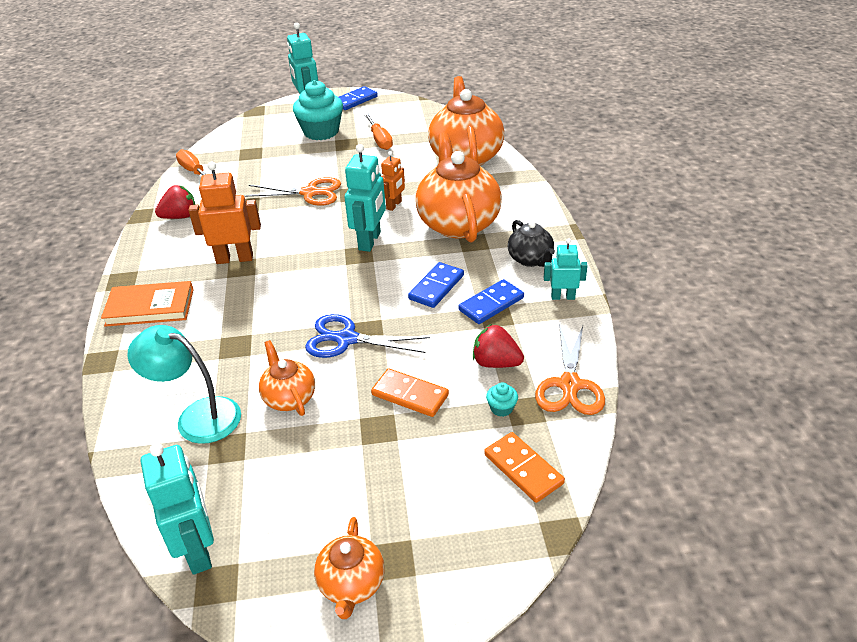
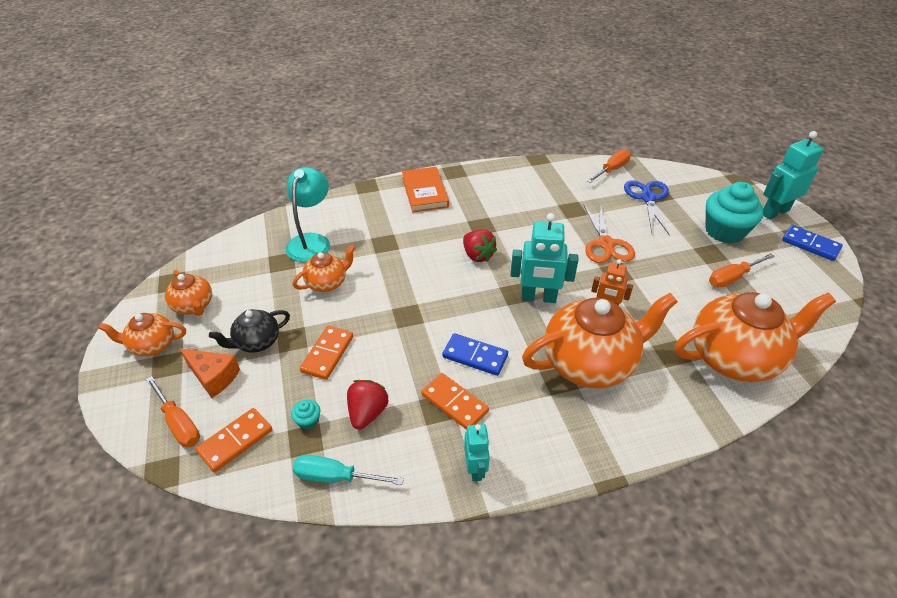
camera: 80 degrees right, 5 degrees up
(180, 216) = (542, 178): red strawberry -> red strawberry (477, 255)
(198, 550) = (198, 268): turquoise robot -> none
(235, 258) = (492, 219): orange robot -> none
(284, 543) = (194, 306): none -> orange teapot
(346, 339) = (395, 304): blue scissors -> blue scissors (648, 198)
(425, 502) = (213, 377): none -> orange cheese
(491, 304) = (454, 403): blue domino -> orange domino
(493, 529) = (179, 423): none -> orange screwdriver
(530, 259) = (538, 435): black teapot -> black teapot (257, 342)
(570, 385) = (336, 477): orange scissors -> turquoise screwdriver

